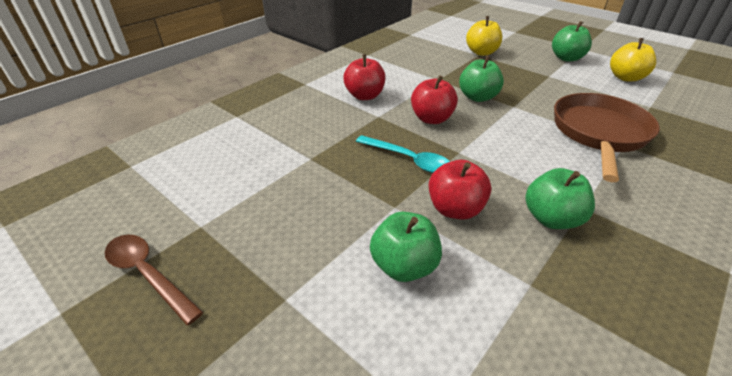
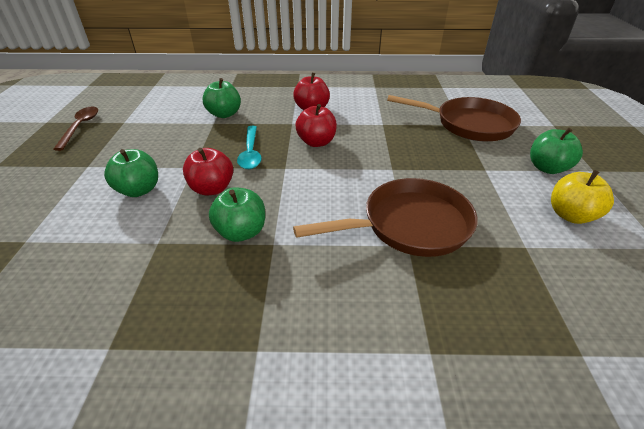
camera: 50 degrees right, 0 degrees up
(477, 97) = (380, 149): green apple -> green apple (224, 114)
(481, 52) = (469, 124): yellow apple -> brown pan

